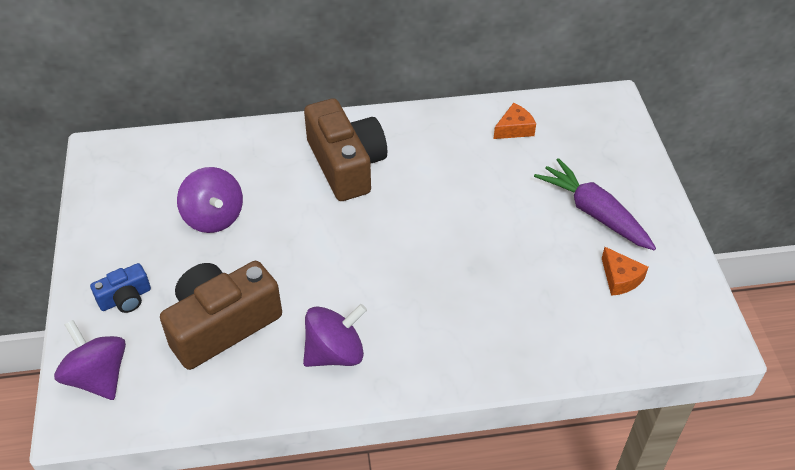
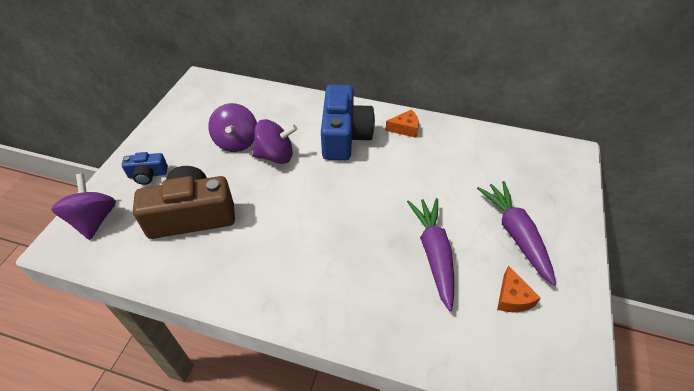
camera: 25 degrees right, 0 degrees up
(335, 353) = (252, 267): purple spinning top -> purple spinning top (276, 156)
(346, 165) = (344, 136): brown camera -> blue camera
(514, 129) = (482, 150): orange cheese -> orange cheese (405, 128)
(522, 264) = (434, 254): none -> purple carrot

